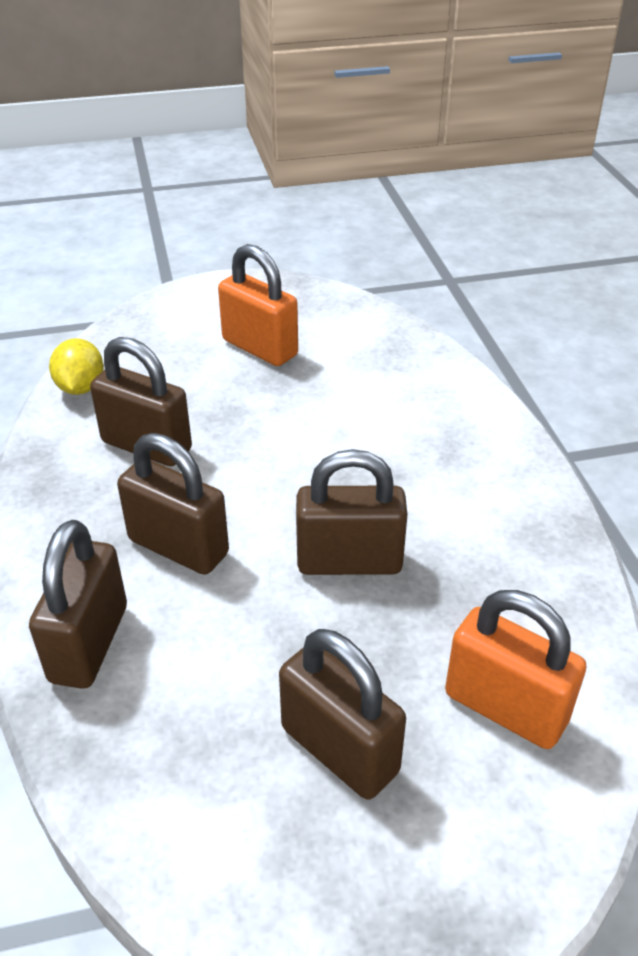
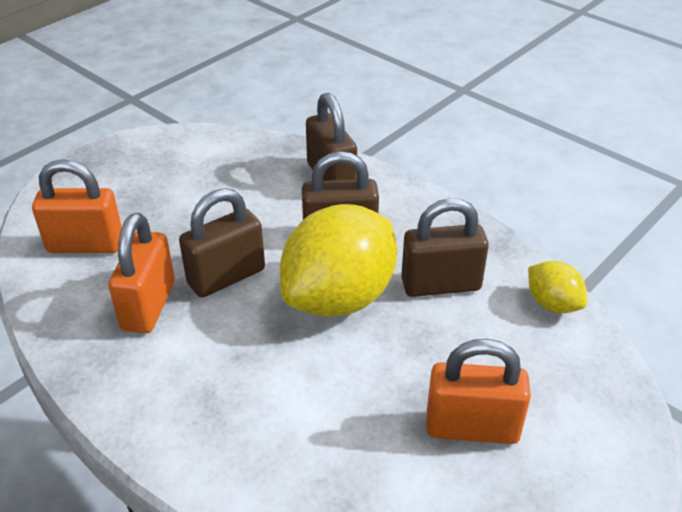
camera: 145 degrees right, 0 degrees up
(253, 480) = (339, 297): none -> yellow lemon
(339, 750) = (166, 194): brown padlock -> none
(459, 569) = (148, 305): none -> orange padlock

